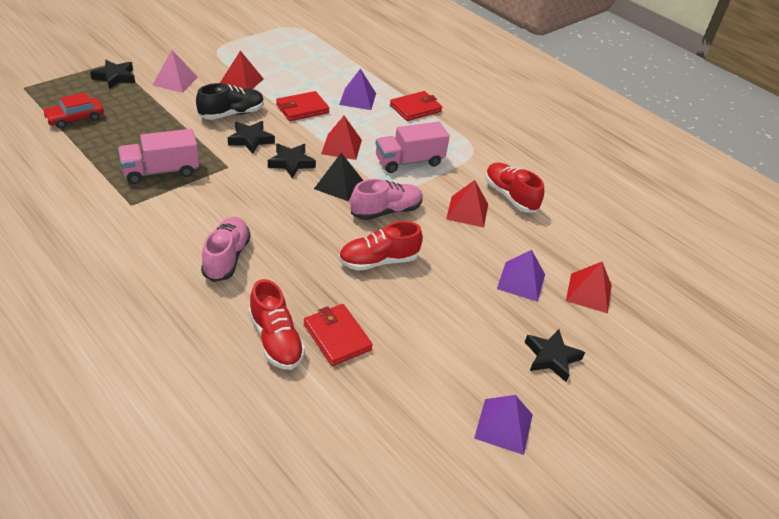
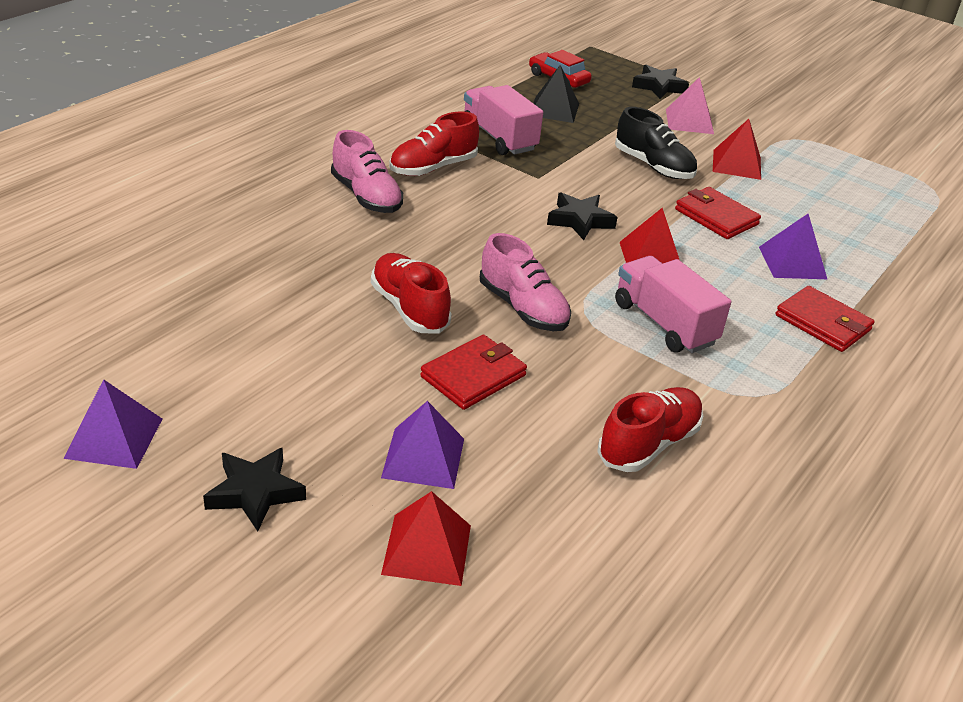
camera: 80 degrees right, 5 degrees down
(226, 257) = (366, 196): pink shoe -> pink shoe turned 60 degrees clockwise
(250, 140) = (607, 186): black star -> none
(276, 340) = (239, 243): red shoe -> red shoe (433, 168)
(337, 337) = (253, 285): red wallet -> red wallet (473, 376)
(339, 184) = (558, 262): black pyramid -> black pyramid (554, 109)
(467, 211) = (573, 392): red pyramid -> none

